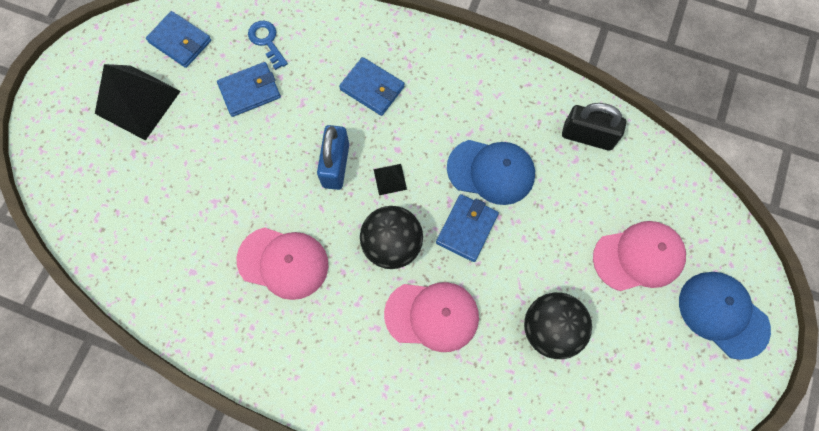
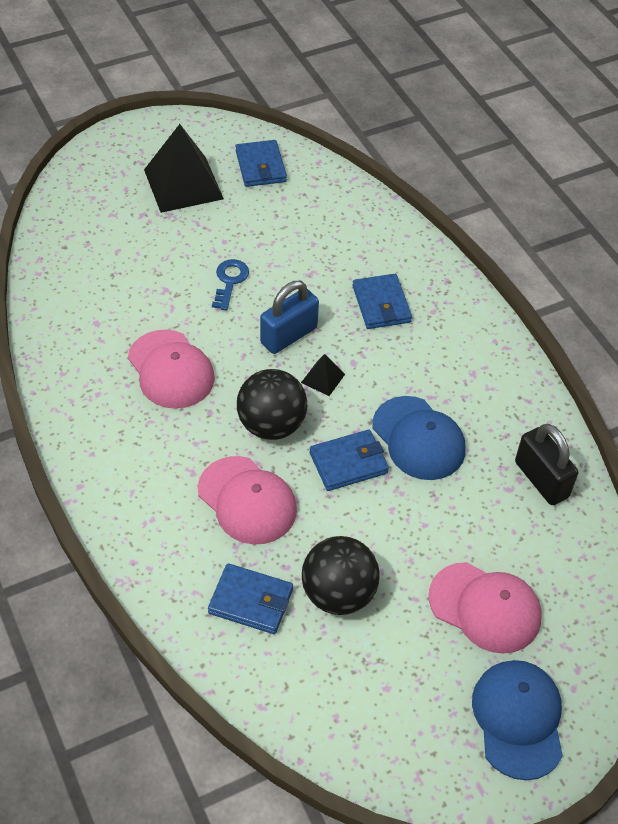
camera: 40 degrees right, 20 degrees down
(250, 91) = (277, 236): blue wallet -> blue wallet (251, 601)
(267, 41) = (330, 212): blue key -> blue key (230, 281)

